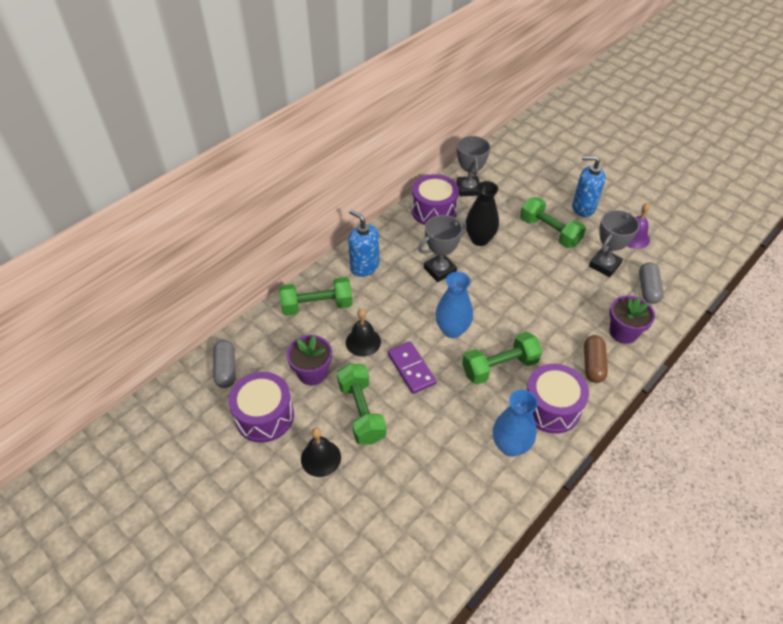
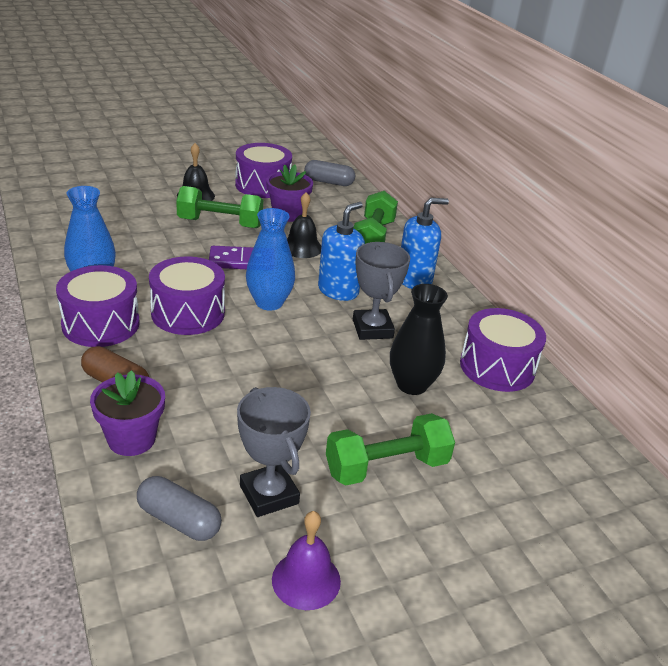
camera: 110 degrees right, 15 degrees down
(468, 189) = (539, 421): grey trophy -> none
(499, 367) = (188, 313): green dumbbell -> purple drum
(583, 208) = (428, 548): blue soap dispenser -> blue soap dispenser (338, 291)

